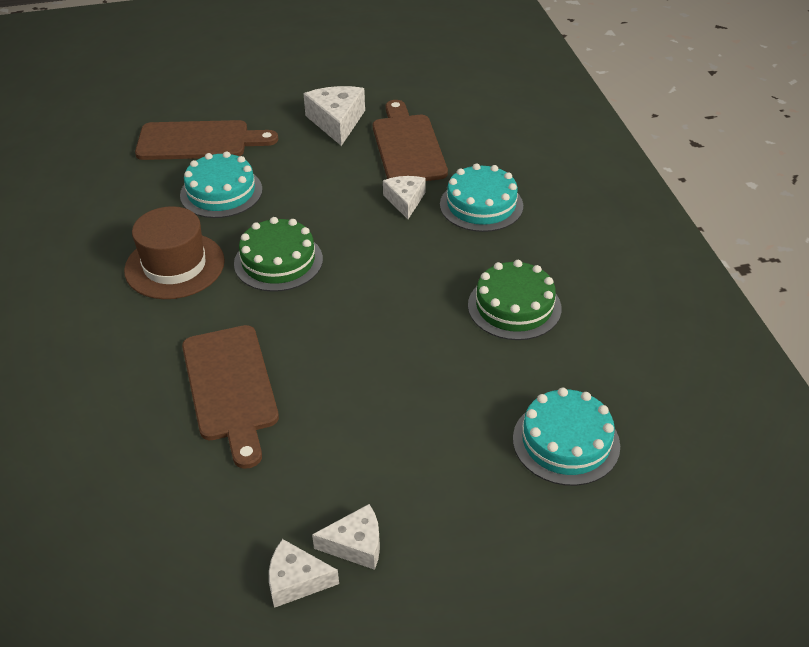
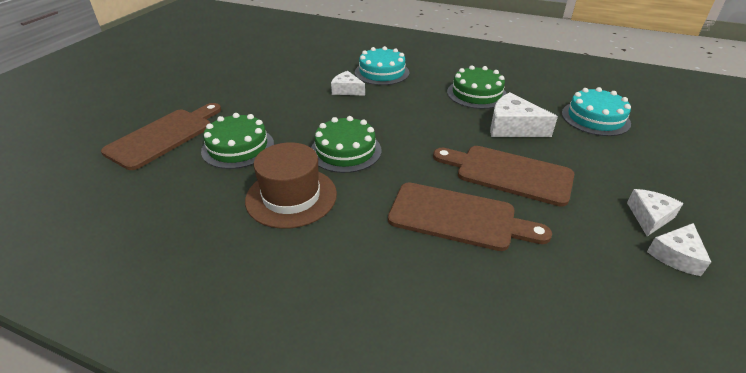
camera: 55 degrees left, 5 degrees down
(221, 192) = (238, 147): turquoise cake -> green cake
(337, 122) = (237, 83): white cheese -> white cheese (513, 127)
(407, 146) = (298, 72): brown cutting board -> brown cutting board (508, 174)

